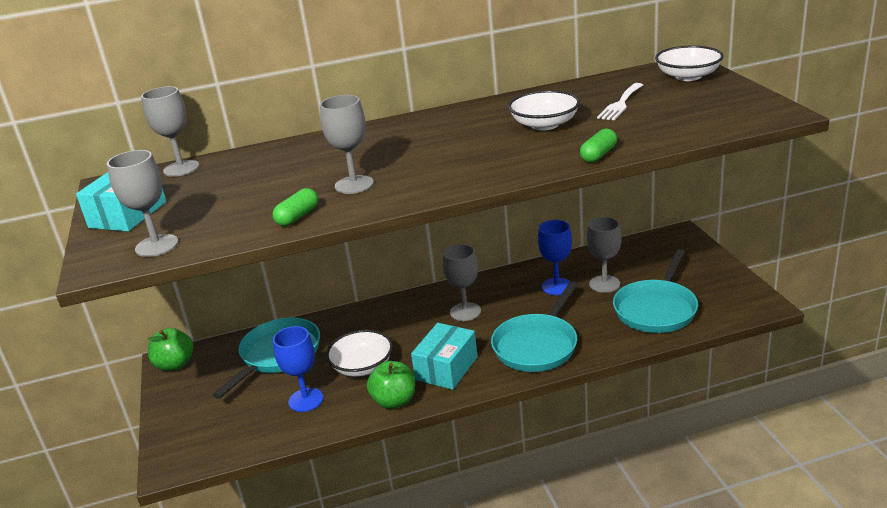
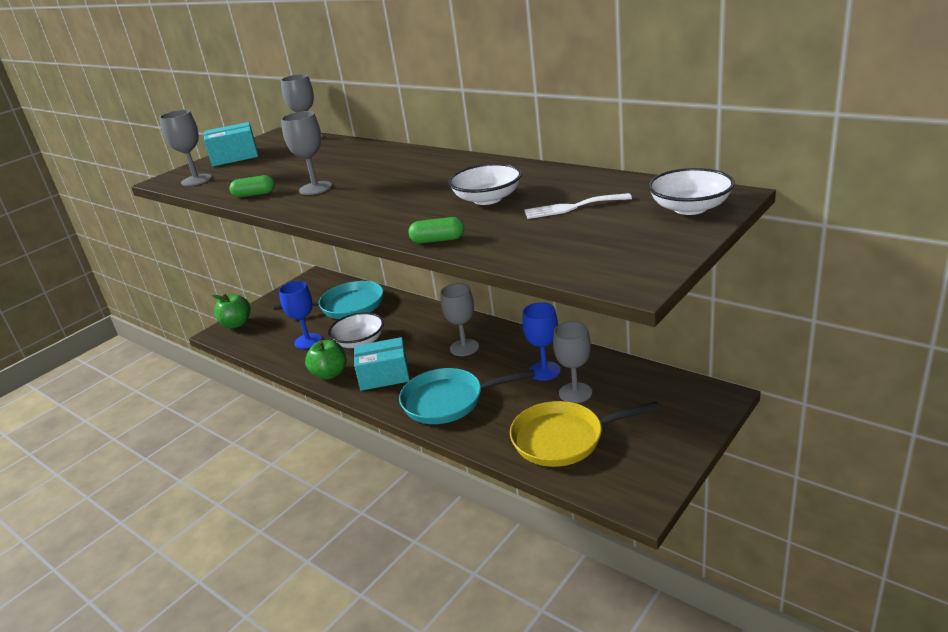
camera: 55 degrees right, 0 degrees up
(175, 364) = (312, 280): green apple -> green apple (236, 324)
(656, 309) = (563, 439): turquoise pan -> yellow pan

